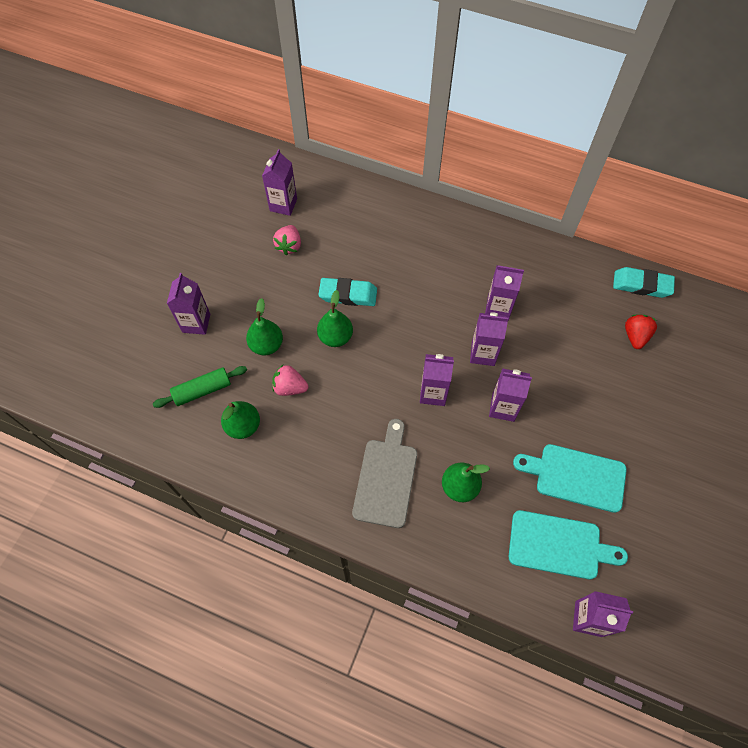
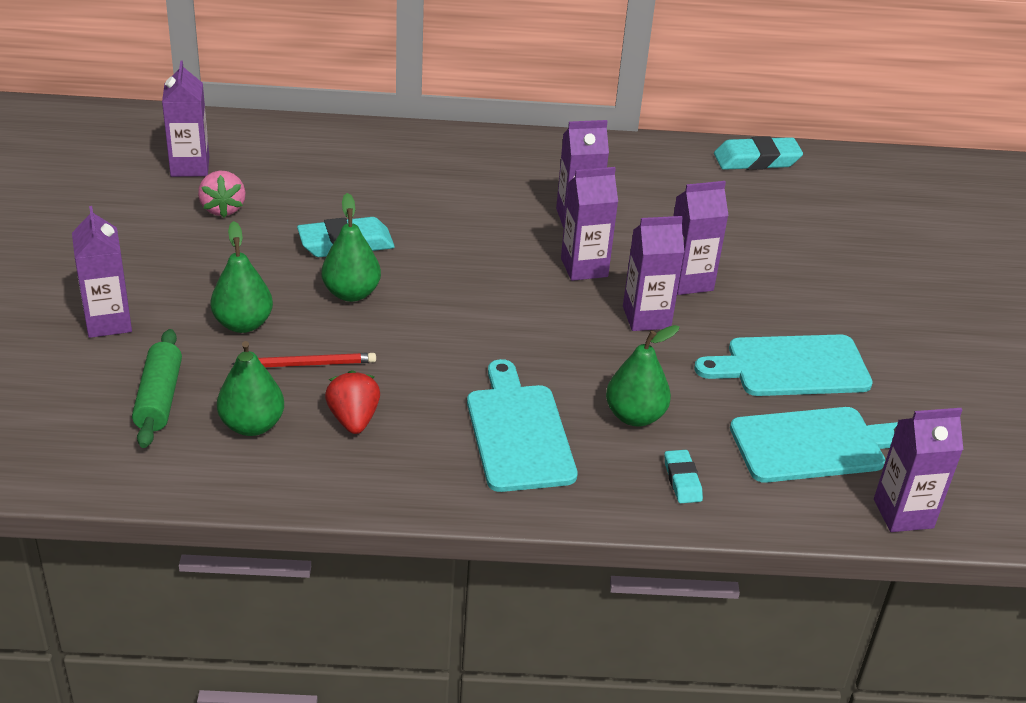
camera: 25 degrees left, 25 degrees down
(202, 390) = (159, 398): green rolling pin -> green rolling pin turned 45 degrees counterclockwise
(290, 387) = (307, 364): pink strawberry -> red pencil
(386, 478) = (519, 432): grey cutting board -> turquoise cutting board
(433, 393) = (536, 323): purple carton -> purple carton (688, 281)
(465, 546) = (682, 480): none -> turquoise eraser
(635, 336) = (780, 210): red strawberry -> red strawberry (353, 419)

